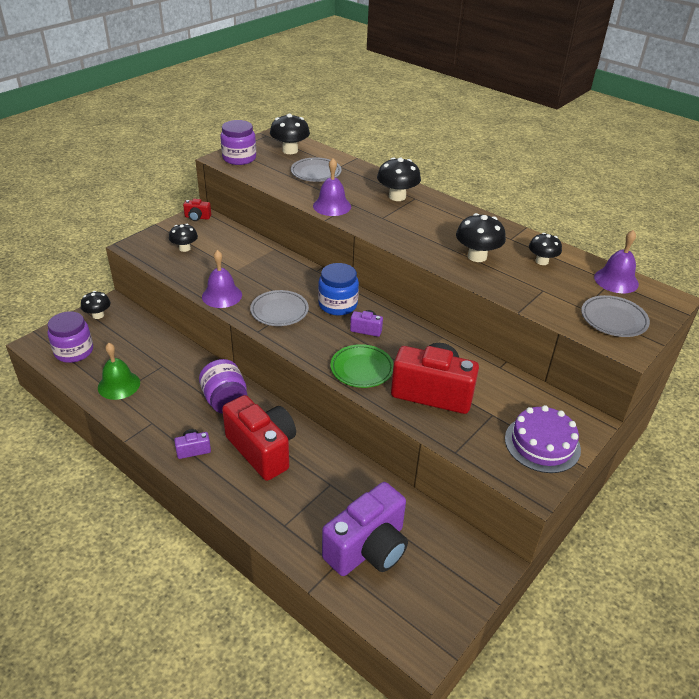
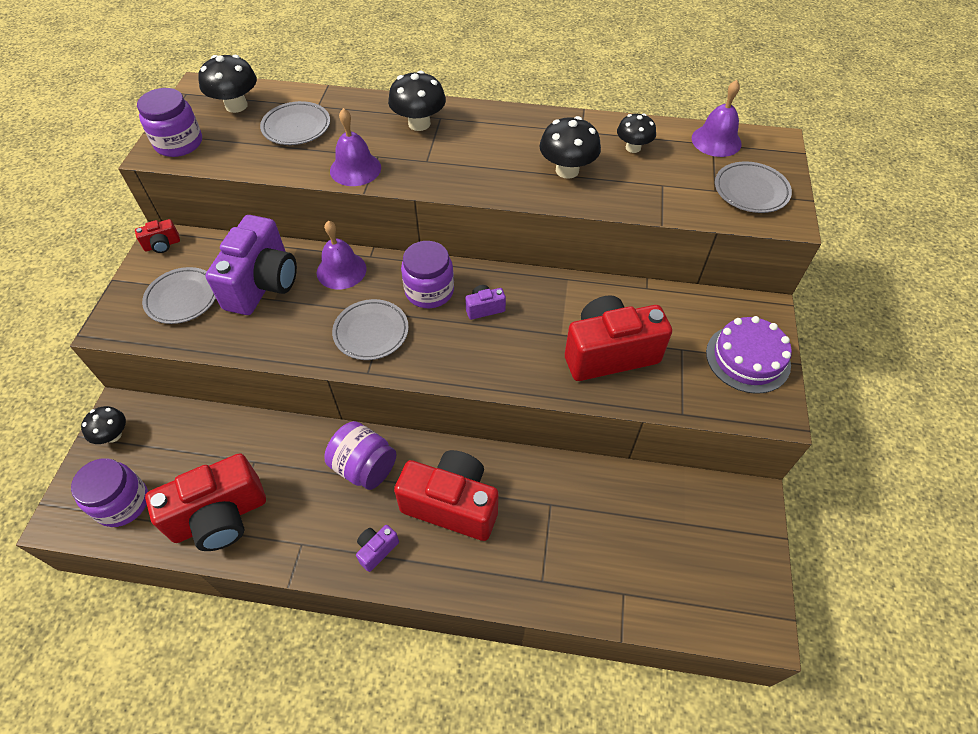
camera: 30 degrees left, 15 degrees up
(119, 385) = (220, 517): green bell -> red camera
(184, 248) = (182, 298): black mushroom -> grey plate
(222, 295) = (285, 344): purple bell -> purple bell (341, 270)
(338, 305) = (429, 291): blue jar -> purple jar
(361, 369) = (518, 362): green plate -> none
(368, 548) = (639, 555): purple camera -> purple camera (263, 284)

